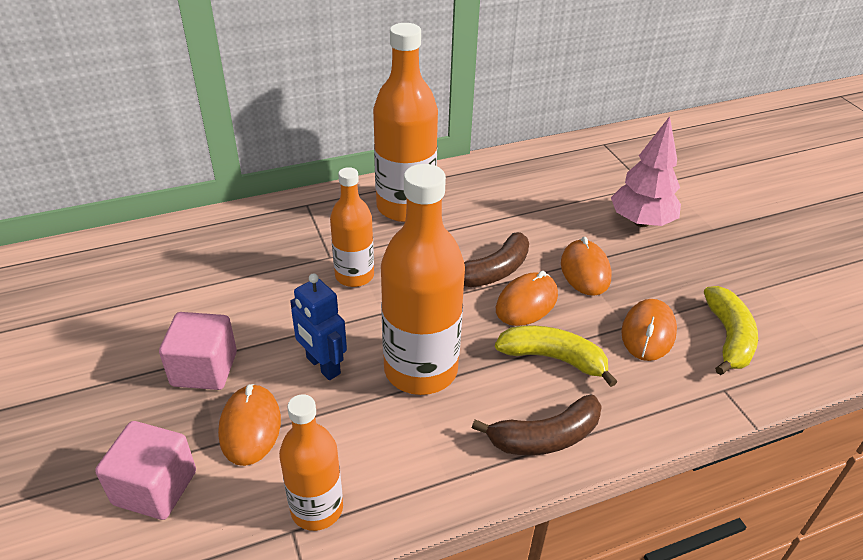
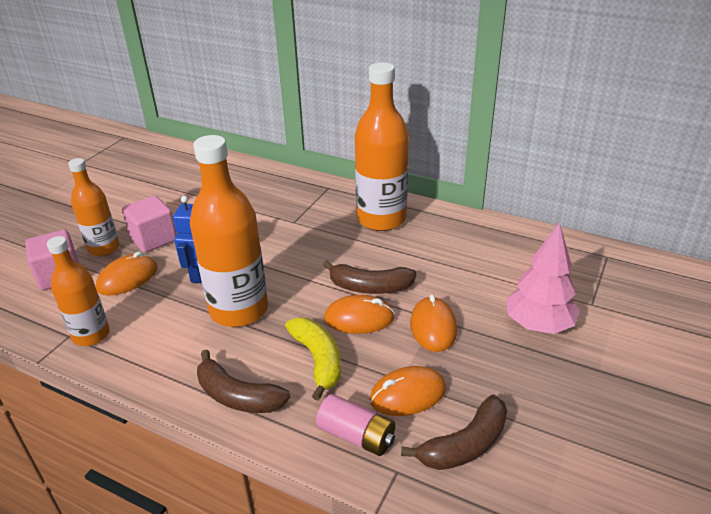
camera: 50 degrees right, 5 degrees down
(354, 276) = (289, 239): orange bottle -> orange bottle (104, 248)
(585, 271) = (433, 327): orange mouse -> orange mouse turned 45 degrees counterclockwise
(667, 389) = (356, 436): none -> pink battery
(728, 337) = (465, 445): yellow banana -> brown banana

